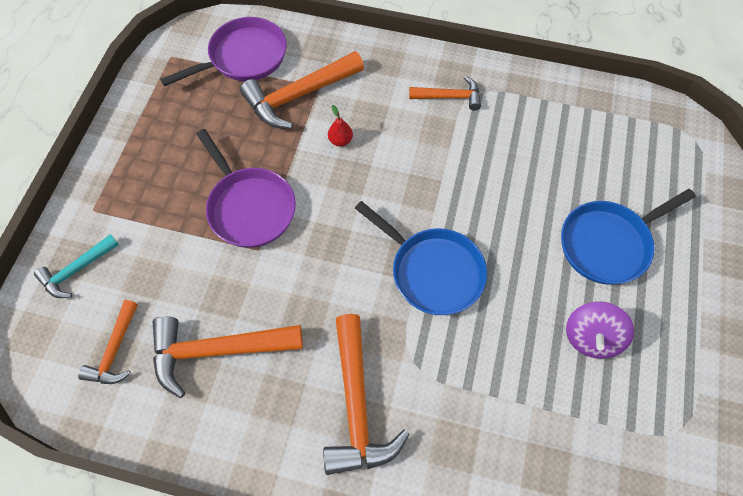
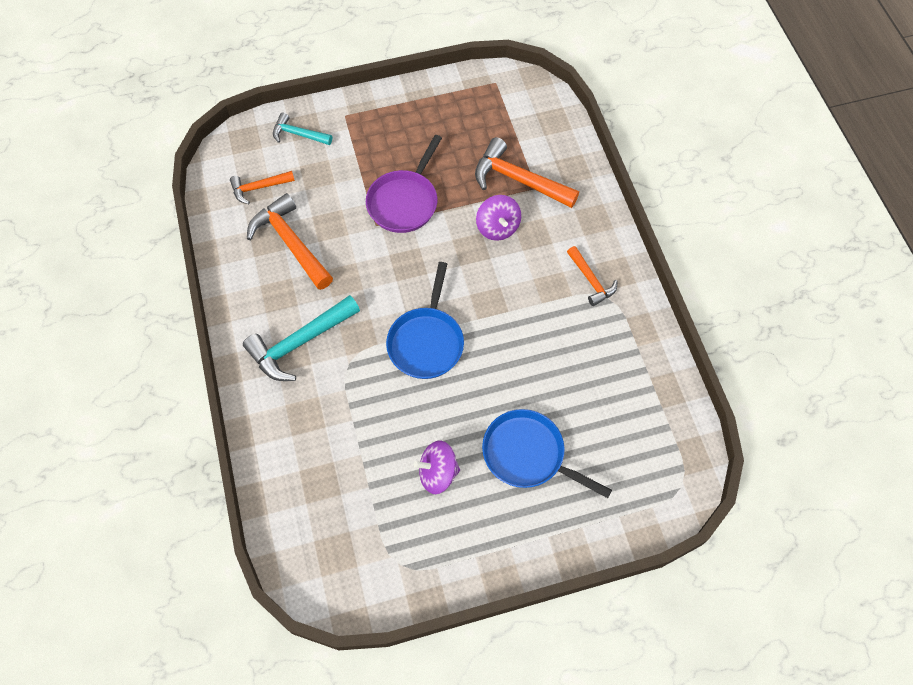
camera: 60 degrees right, 0 degrees up
(243, 57) = (527, 126): purple pan -> none
(340, 140) = (497, 227): red pear -> purple spinning top
(357, 406) = (299, 343): orange hammer -> turquoise hammer

